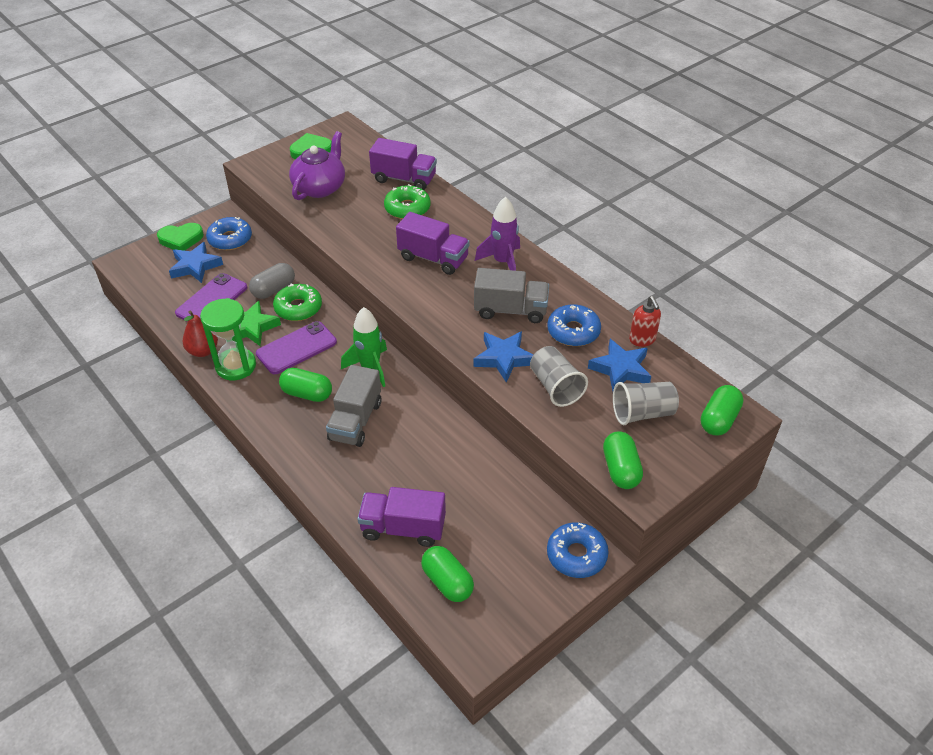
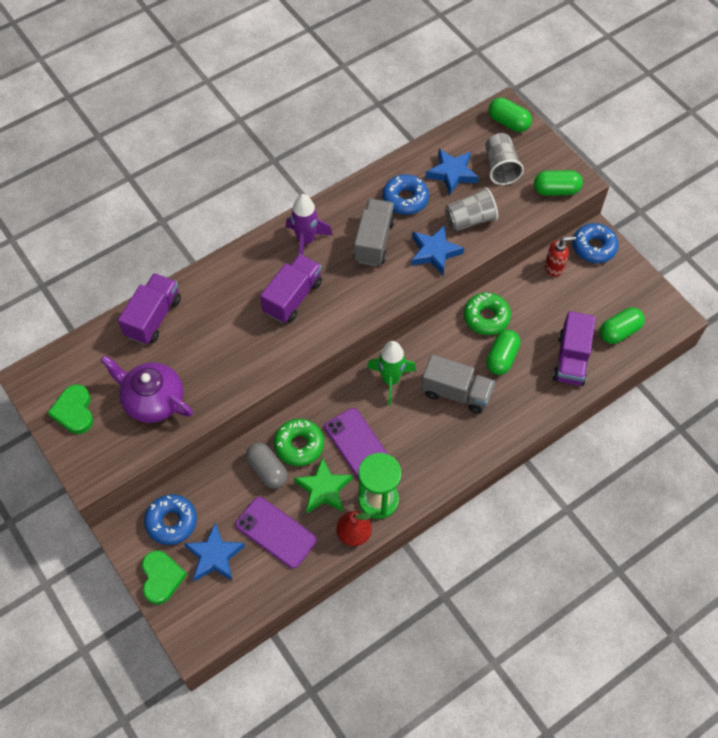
camera: 85 degrees left, 15 degrees up
(307, 394) = (420, 433): green capsule -> green capsule (501, 358)
(407, 208) = (207, 316): green donut -> green donut (486, 317)
(642, 340) = (419, 153): red soap dispenser -> red soap dispenser (554, 267)

